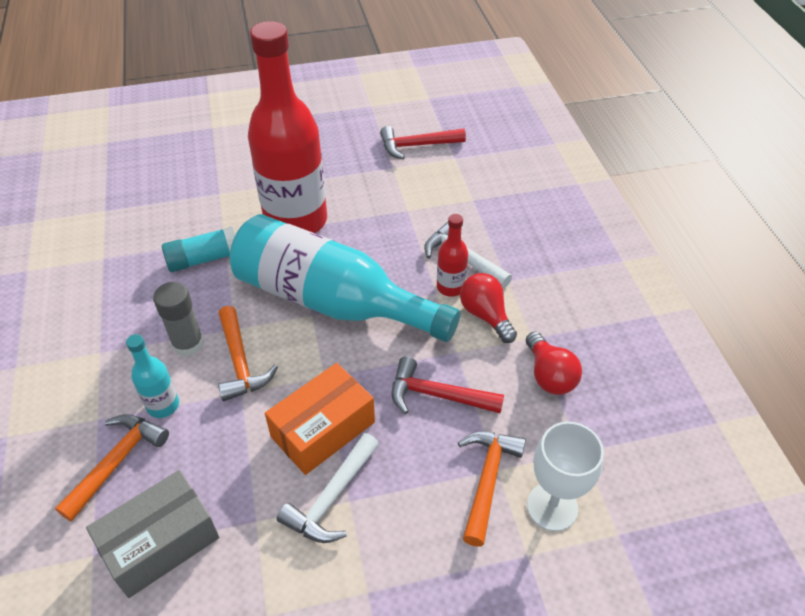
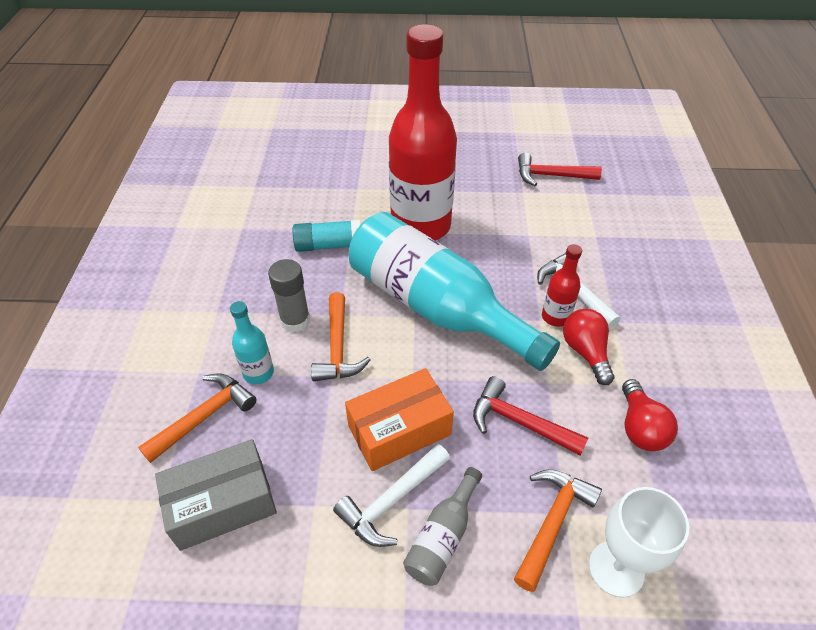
camera: 15 degrees right, 0 degrees up
(388, 518) = (443, 536): none -> grey bottle

